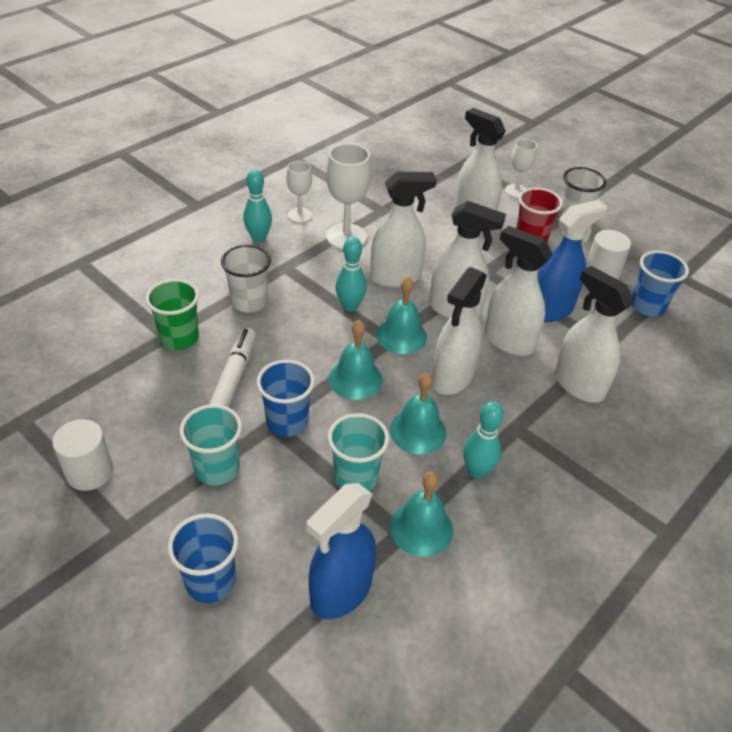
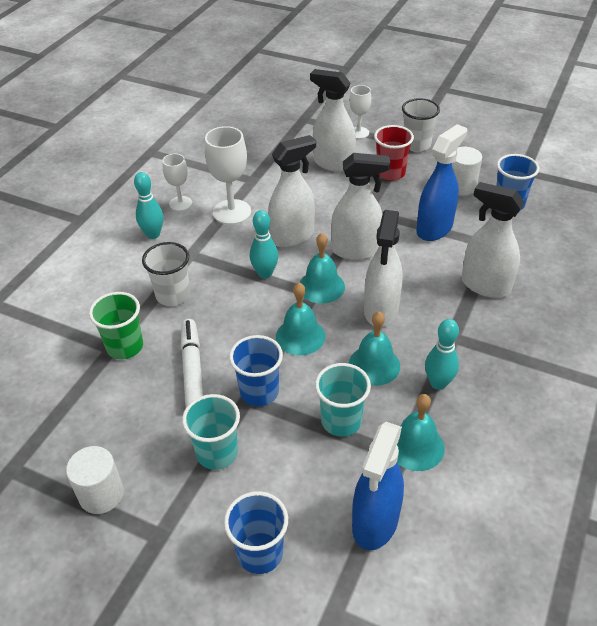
camera: 15 degrees left, 0 degrees up
(508, 341) = (412, 265): white spray bottle -> none

